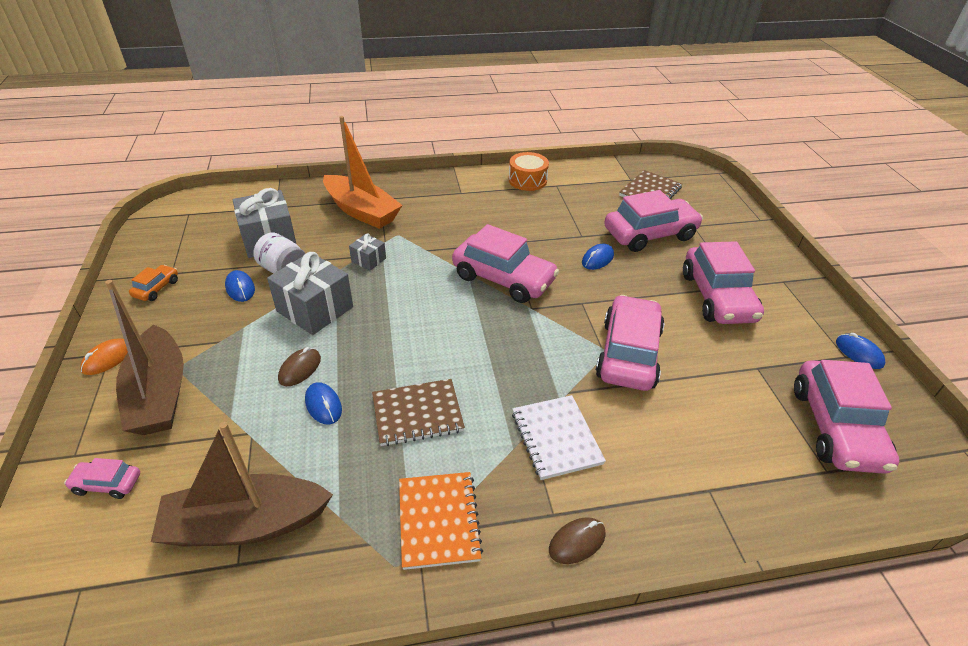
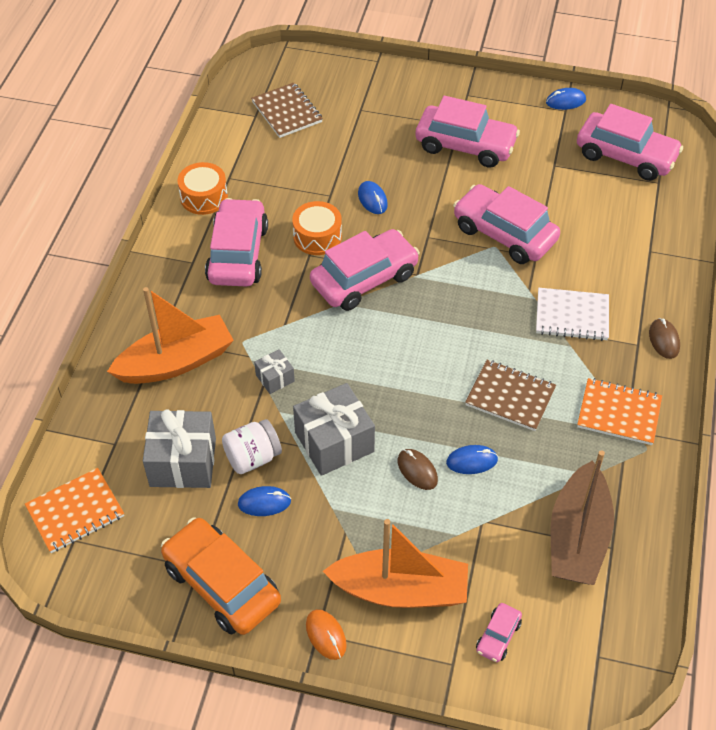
camera: 65 degrees left, 10 degrees up
(156, 288) = (222, 584): orange car -> orange car, size x2.21
(159, 394) = (400, 590): brown boat -> orange boat
(212, 208) = (75, 512): none -> orange notebook
(417, 414) = (510, 396): brown notebook -> brown notebook turned 75 degrees counterclockwise
(531, 241) = (317, 237): none -> orange drum
(650, 234) = (356, 146): pink car -> pink car (238, 253)

